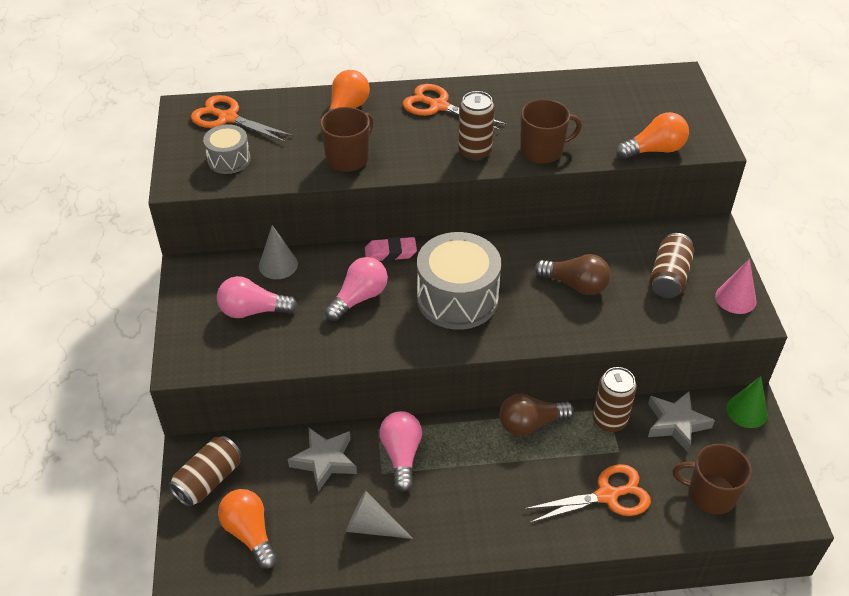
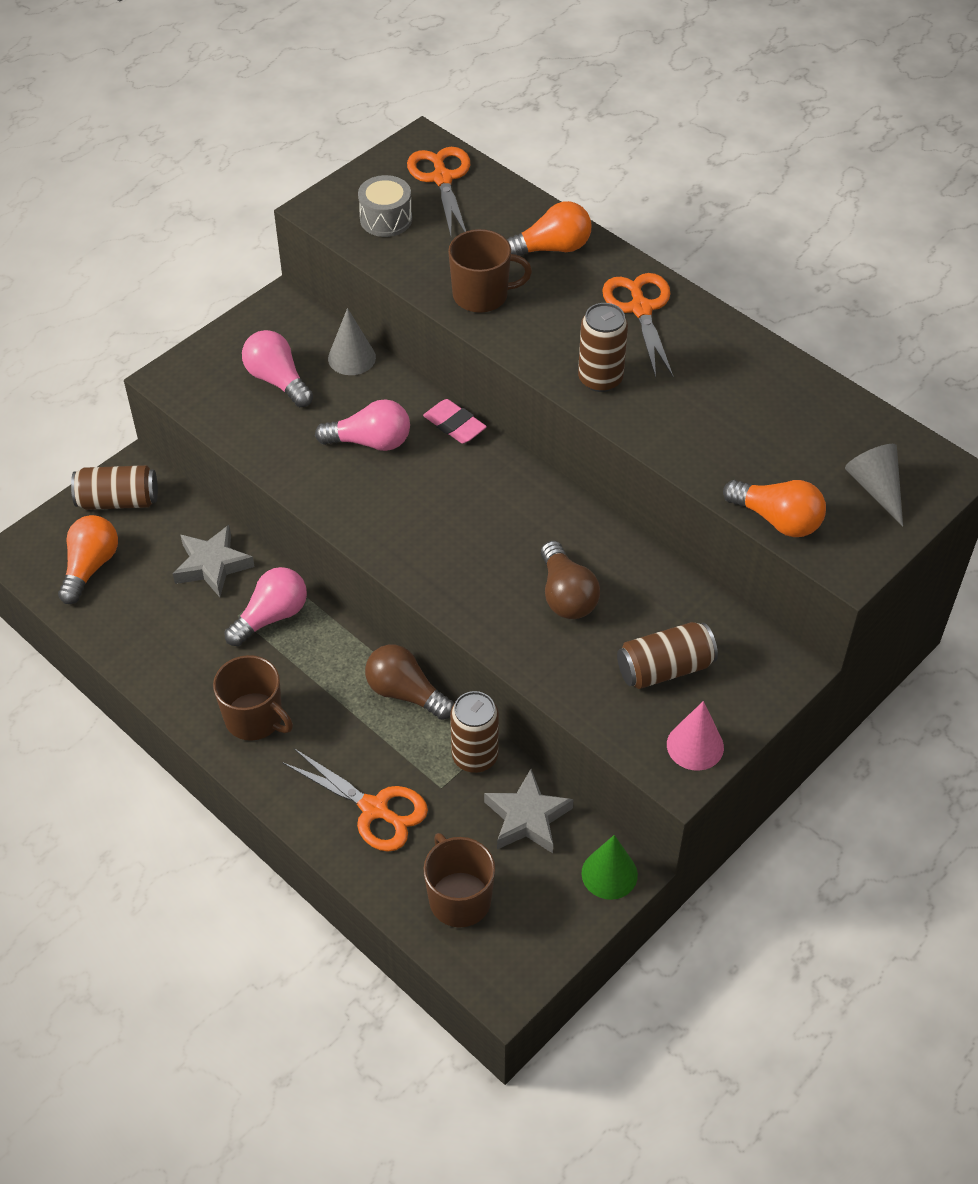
camera: 50 degrees right, 5 degrees up
(372, 526) = (173, 647): grey cone -> grey cone (876, 488)
(457, 298) = (446, 514): grey drum -> none
(542, 150) = (665, 429): brown mug -> brown mug (255, 718)

